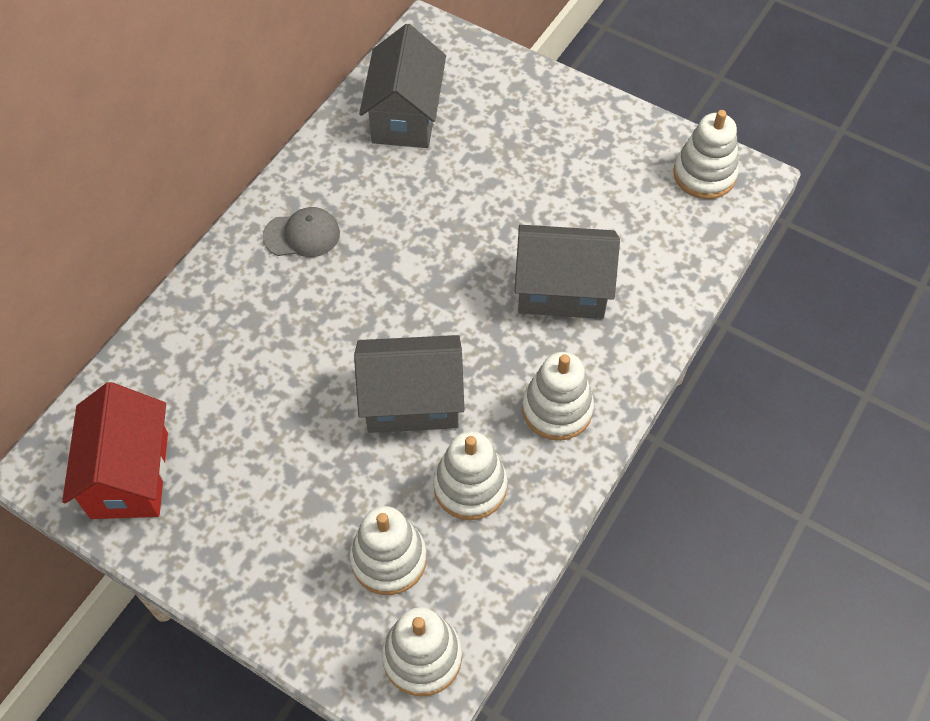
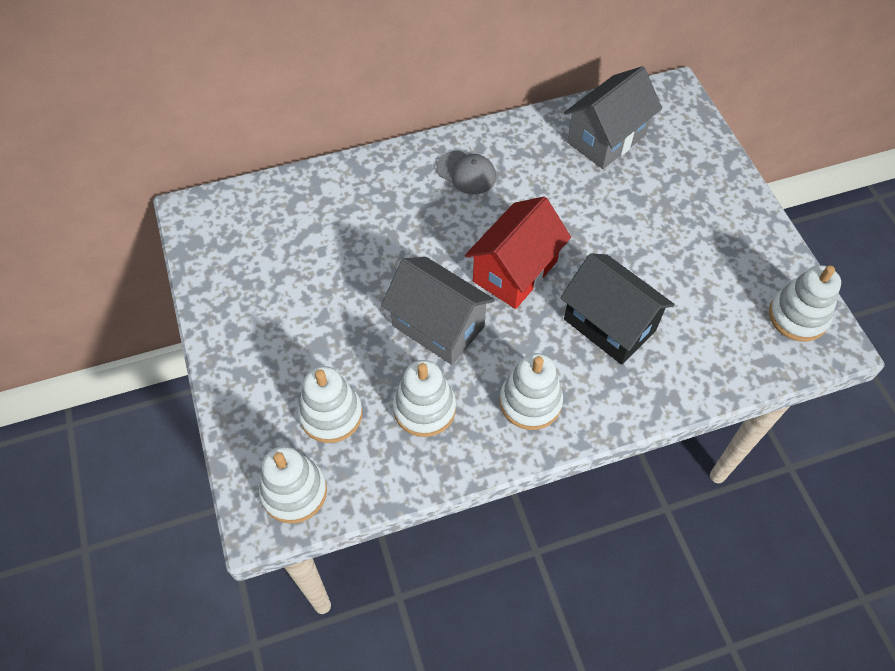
camera: 40 degrees right, 0 degrees up
(129, 475) = (233, 249): red house -> red house (515, 271)
(562, 290) = (609, 325): grey house -> black house

